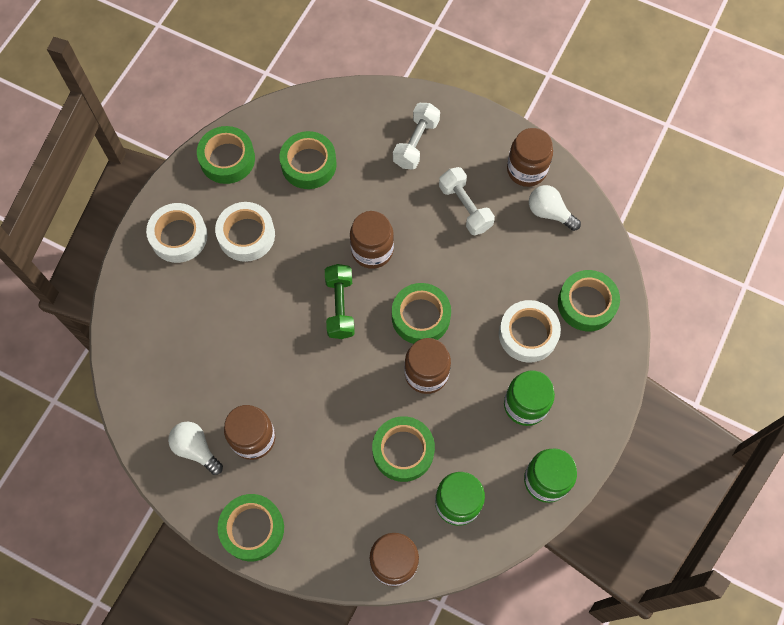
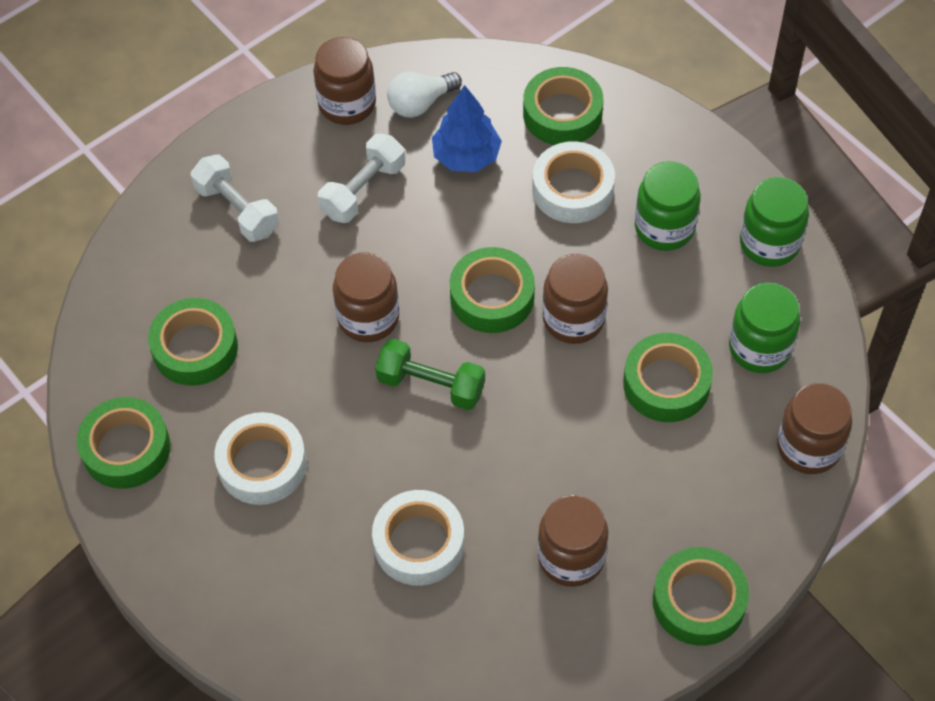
camera: 65 degrees left, 10 degrees down
(179, 236) = (215, 554): white tape -> white tape (419, 543)
(196, 449) = (555, 637): white light bulb -> none
(465, 207) = (363, 190): white dumbbell -> white dumbbell turned 45 degrees counterclockwise
(521, 257) = (466, 156): none -> blue tree

